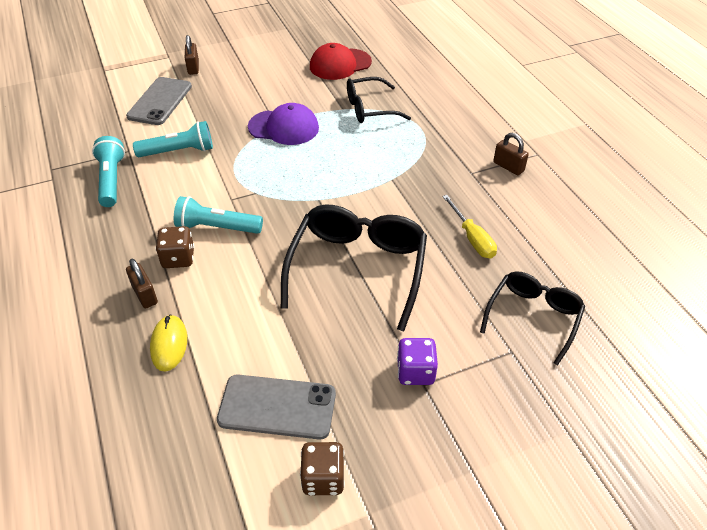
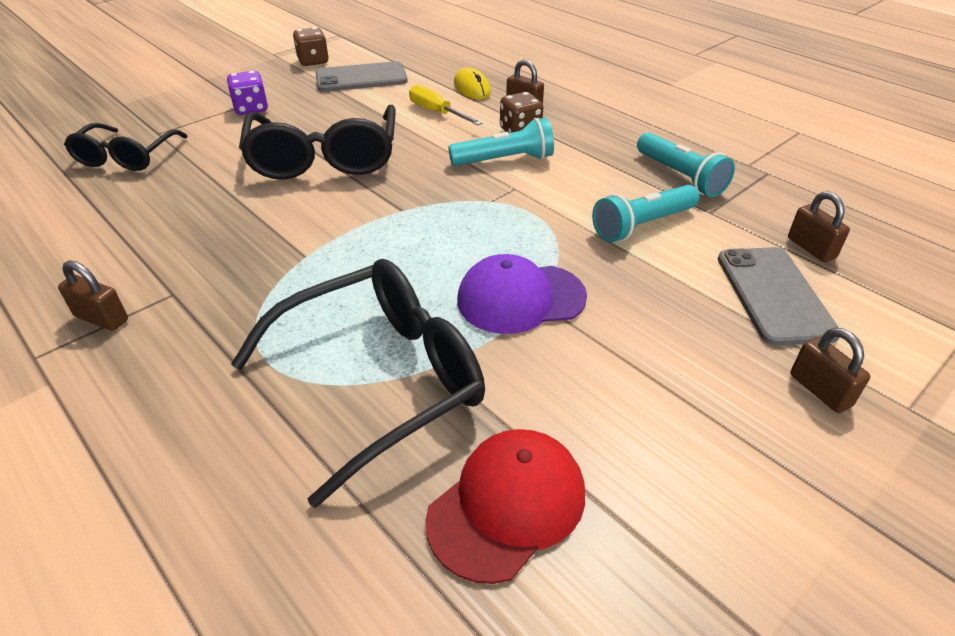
camera: 160 degrees right, 5 degrees down
(107, 117) = (811, 248): none -> brown padlock
(369, 109) = (381, 379): black glasses -> black glasses, size x1.61
(472, 238) = (184, 209): yellow screwdriver -> yellow screwdriver (437, 112)

